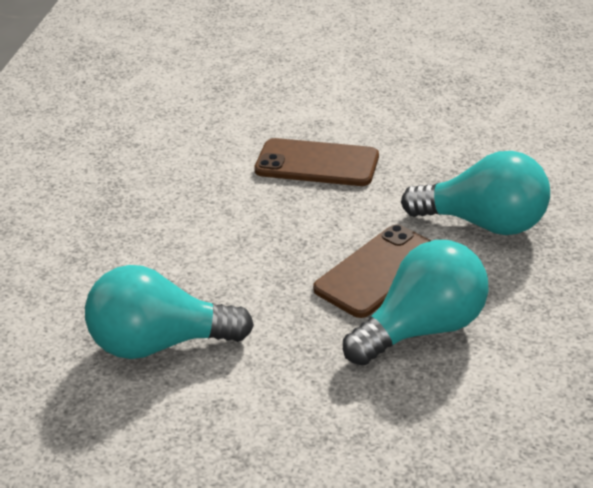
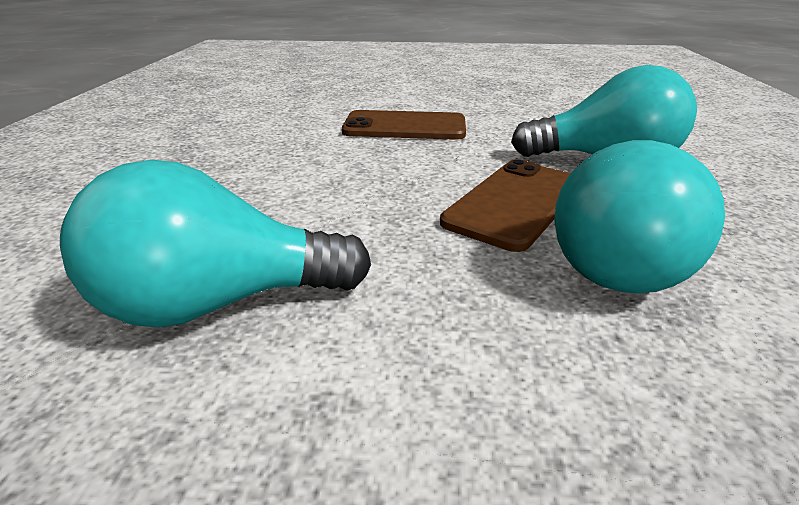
camera: 10 degrees left, 5 degrees down
(423, 329) = (613, 260): turquoise light bulb -> turquoise light bulb turned 150 degrees clockwise

